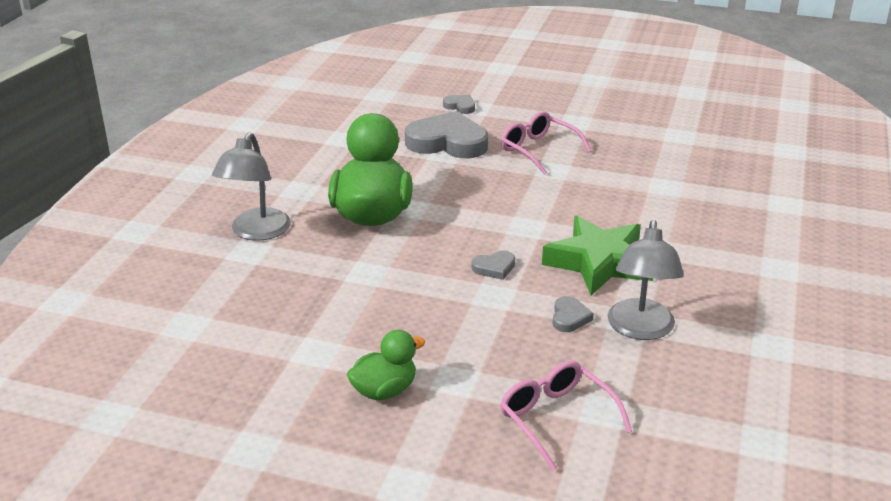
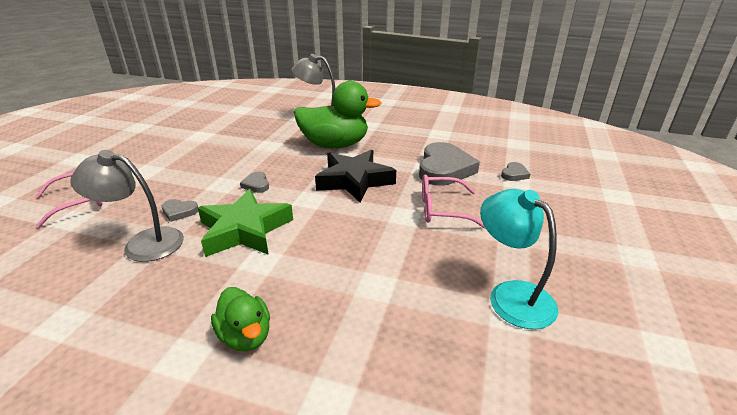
camera: 90 degrees right, 0 degrees up
(384, 391) = (153, 152): green duck -> green duck (245, 336)
(479, 198) = (354, 180): none -> black star
(538, 150) = (441, 209): pink glasses -> pink glasses turned 135 degrees counterclockwise
(658, 132) = (511, 295): none -> turquoise lamp

